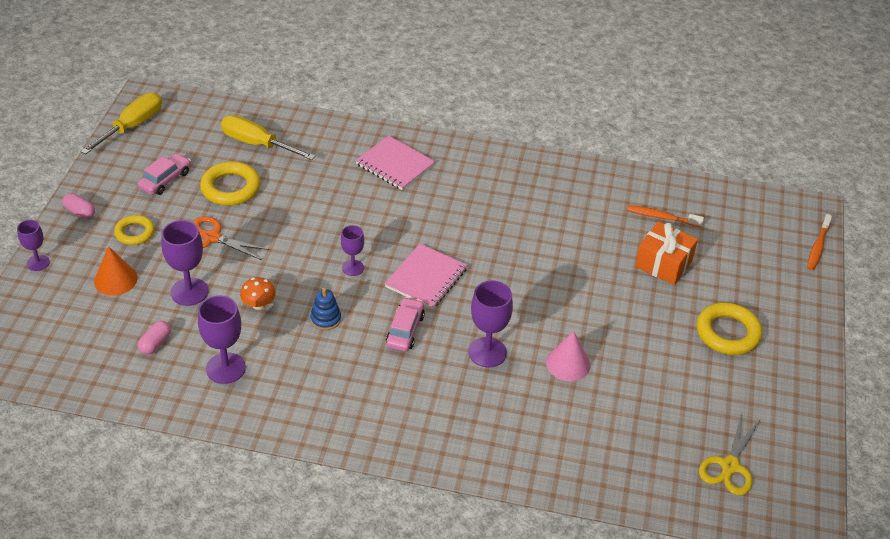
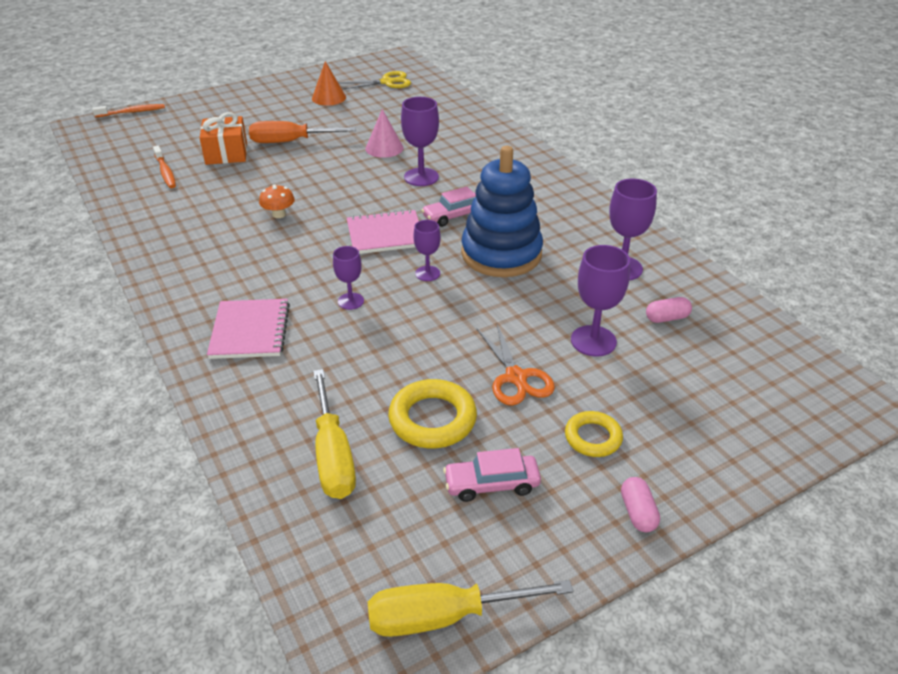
camera: 130 degrees left, 5 degrees down
(38, 263) = (738, 475): purple goblet -> purple goblet (351, 301)
(115, 279) = (658, 398): orange cone -> orange cone (329, 98)
(259, 304) = (542, 294): orange mushroom -> orange mushroom (279, 214)
(325, 319) = (501, 254): blue stacking toy -> blue stacking toy, size x2.49
(646, 312) = (290, 142): none -> orange screwdriver
(727, 333) = (272, 113): yellow ring -> none

